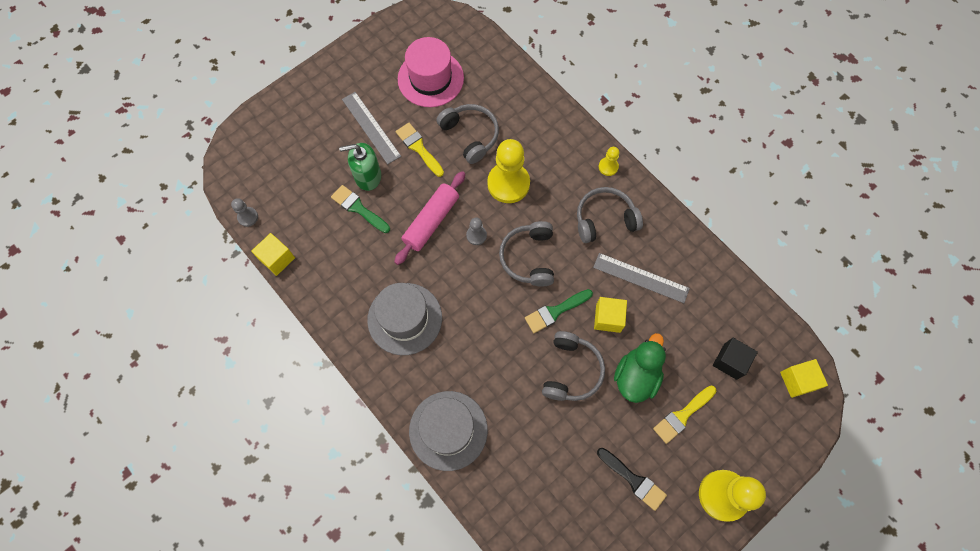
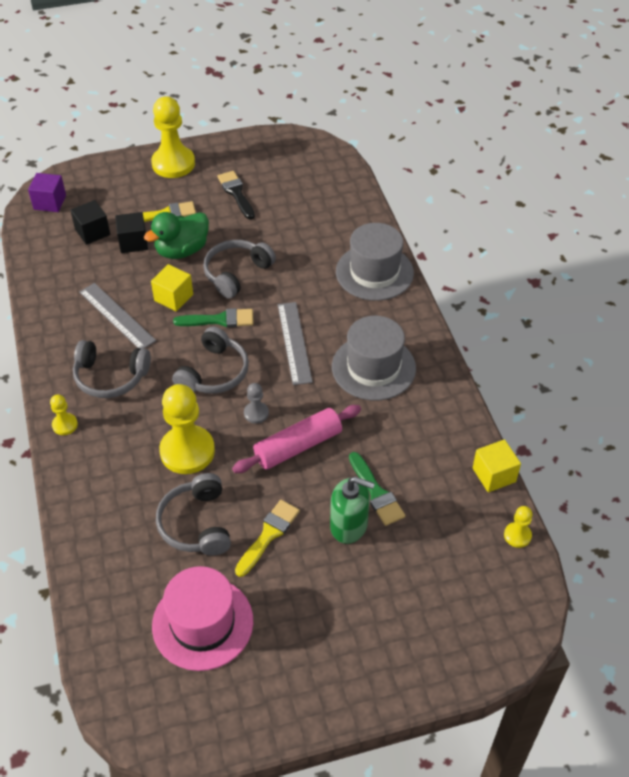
camera: 155 degrees left, 20 degrees down
(248, 217) = (517, 535): grey pawn -> yellow pawn
(371, 127) = (317, 587): grey ruler -> grey ruler (294, 342)
(419, 148) = (268, 535): yellow brush -> yellow brush turned 135 degrees counterclockwise
(685, 366) = (133, 242): none -> black cube
(797, 381) = (50, 202): yellow cube -> purple cube

